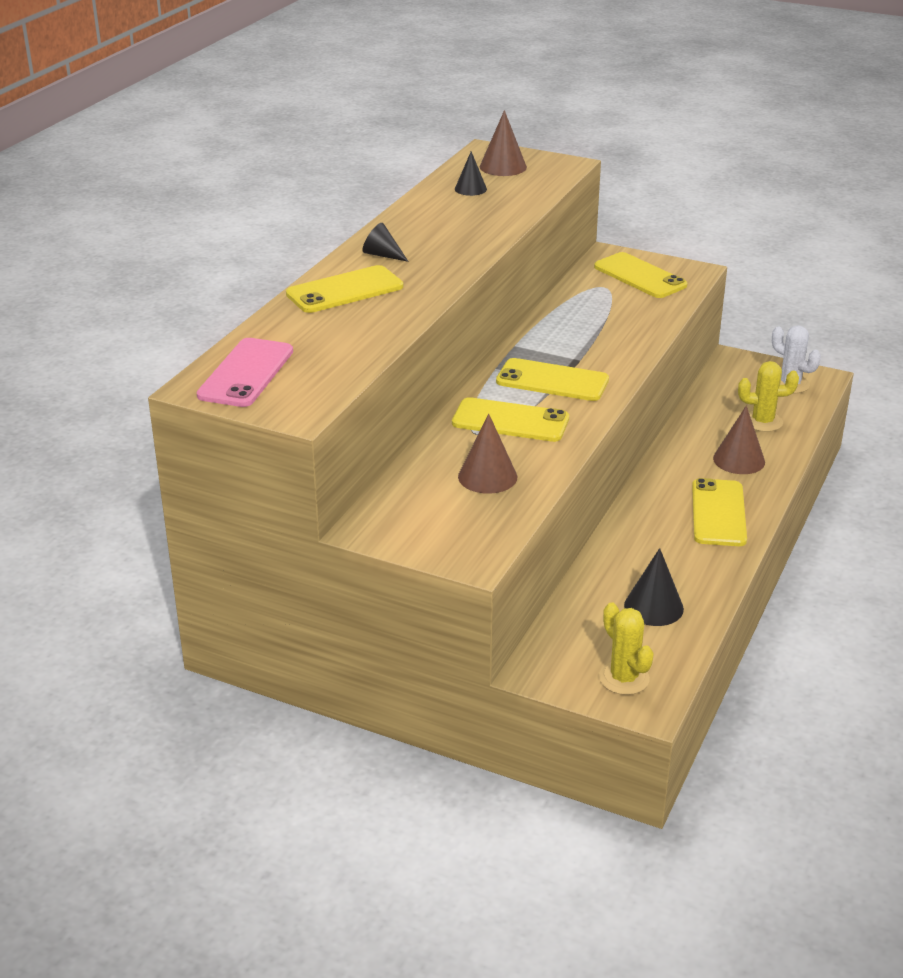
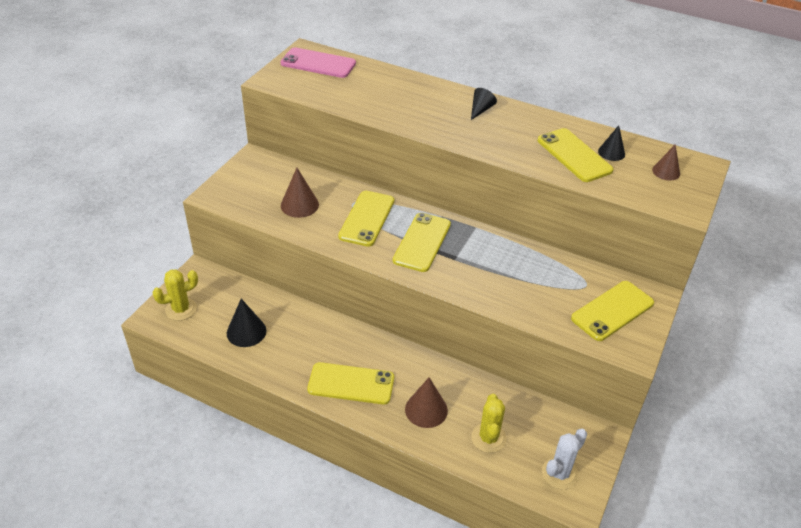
camera: 90 degrees right, 10 degrees up
(345, 290) = (424, 95): yellow phone -> yellow phone (574, 155)
(503, 167) = (666, 171): brown cone -> brown cone, size x0.66

